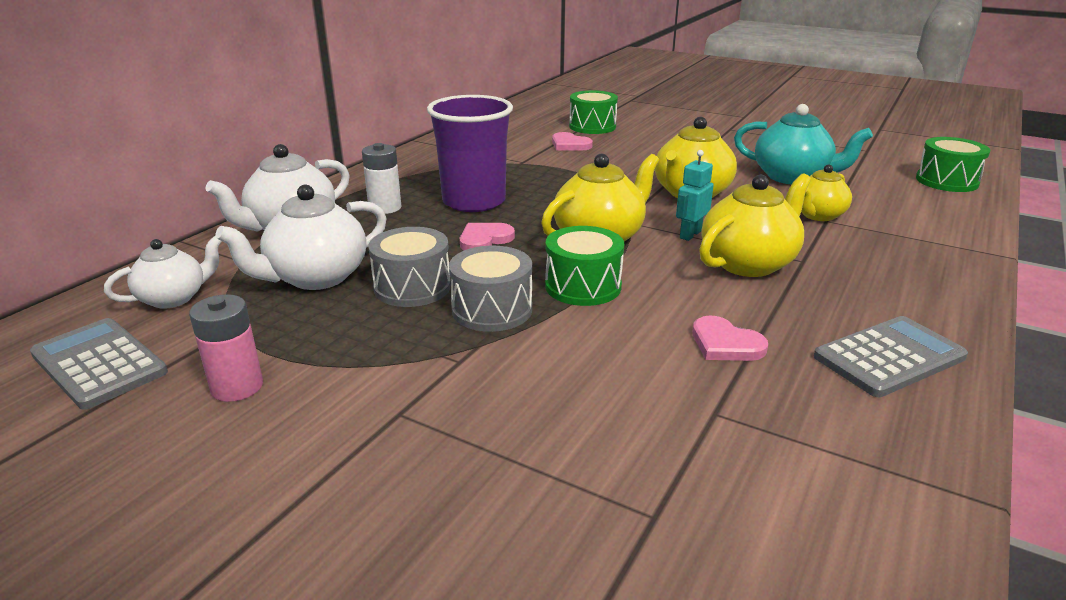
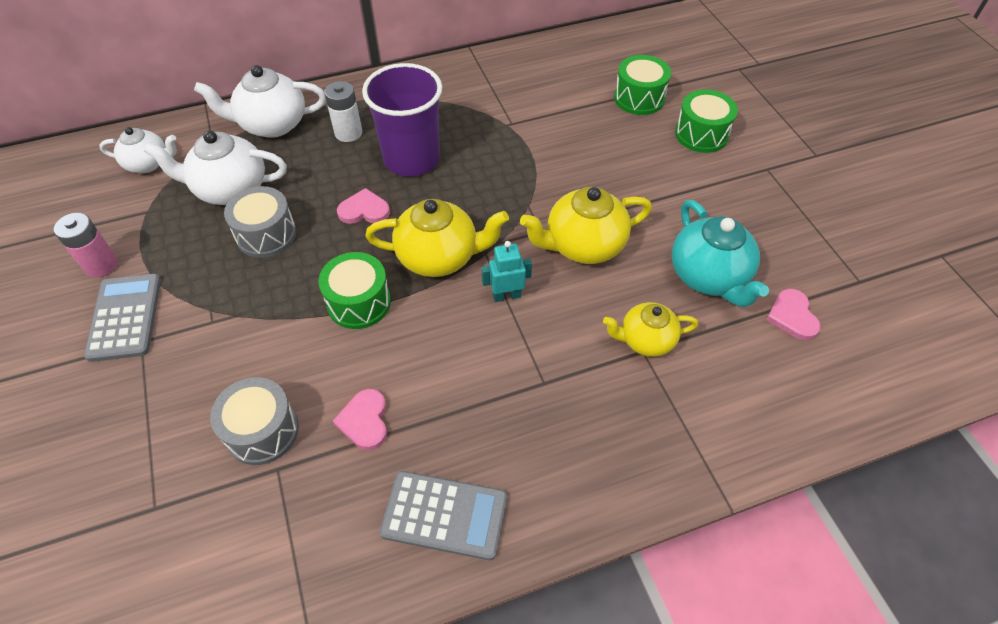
camera: 40 degrees right, 25 degrees up
(99, 363) = (70, 202): grey calculator -> grey calculator (125, 317)
(492, 310) = (281, 288): grey drum -> grey drum (262, 431)
(569, 145) = (580, 118): pink heart -> pink heart (792, 316)
(748, 263) = (499, 357): yellow teapot -> none
(946, 181) = (861, 376): green drum -> green drum (701, 134)

